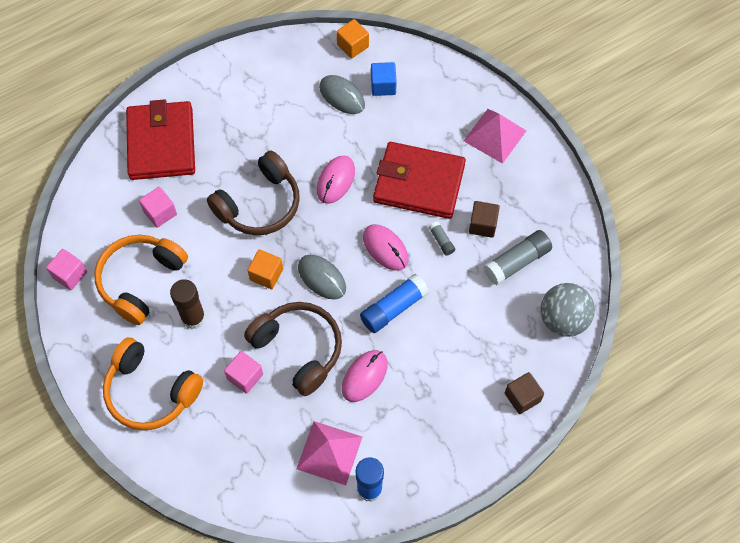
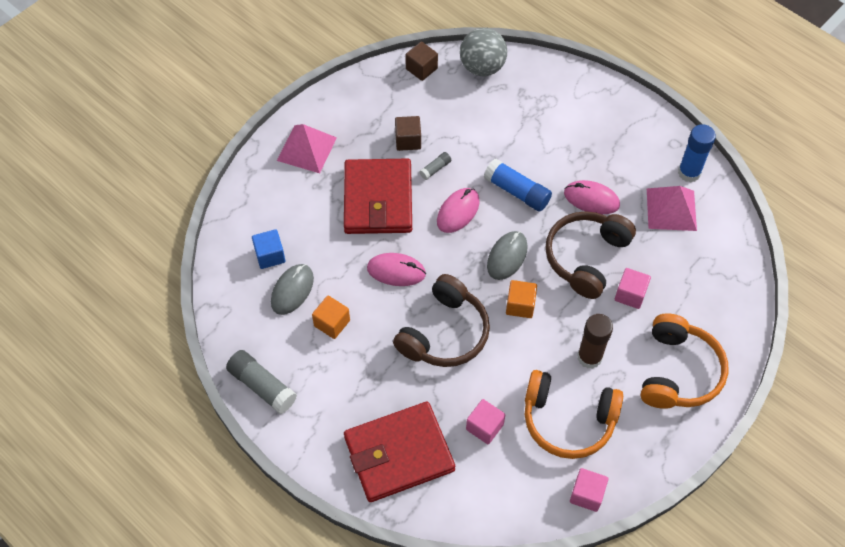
camera: 105 degrees left, 5 degrees down
(259, 204) = (444, 333): brown headphones -> brown headphones turned 90 degrees clockwise
(352, 46) = (224, 296): orange cube -> orange cube (332, 323)
(517, 262) = (438, 108): grey glue stick -> grey glue stick (262, 386)
(522, 397) = (564, 83): brown cube -> brown cube (421, 69)

